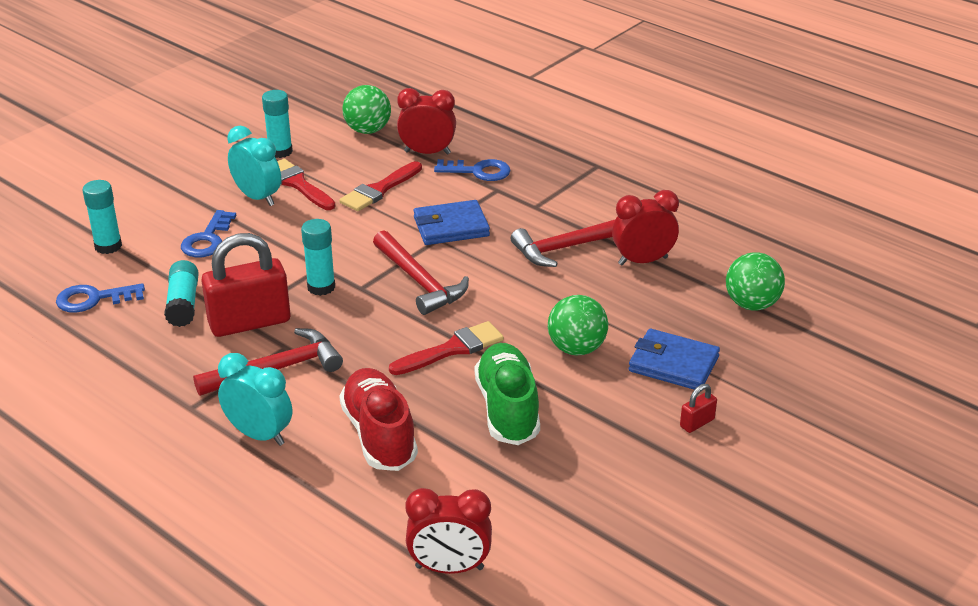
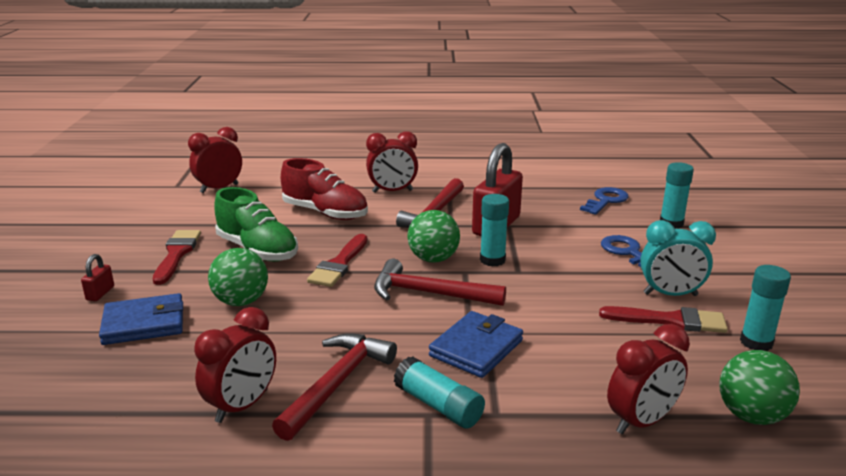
camera: 140 degrees right, 10 degrees down
(183, 304) = (554, 218): turquoise glue stick -> turquoise glue stick (438, 406)
(259, 435) = (392, 191): turquoise clock -> red clock
(379, 190) = (599, 351): red brush -> red brush (176, 254)
(478, 171) = (550, 427): blue key -> none
(751, 304) = (82, 412): green ball -> green ball (433, 259)

